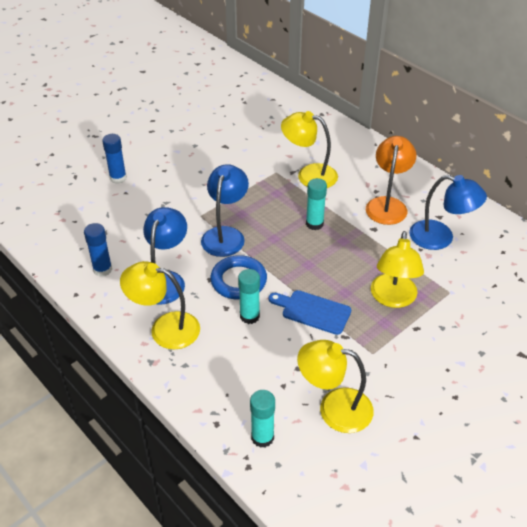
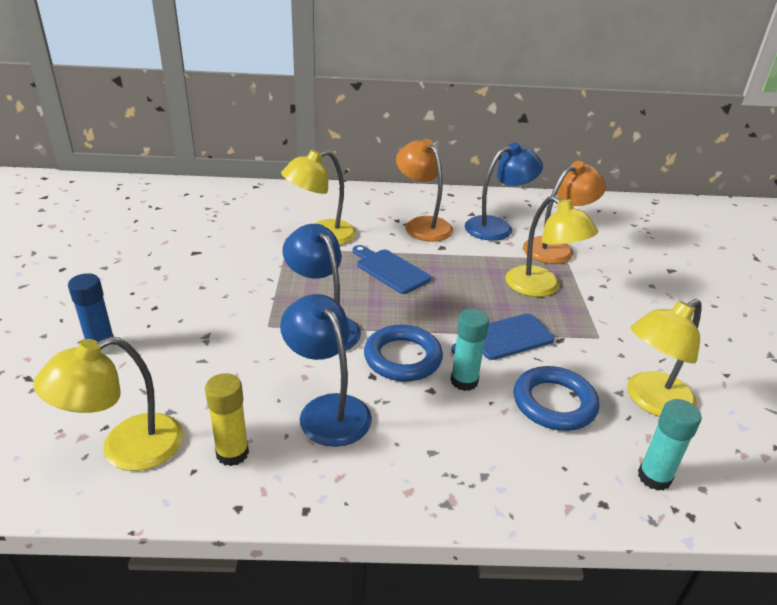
camera: 50 degrees left, 10 degrees down
(102, 269) = (232, 453): blue glue stick -> yellow glue stick
(165, 328) = (406, 457): yellow lamp -> yellow lamp (126, 449)
(277, 364) = (554, 403): none -> blue ring
(314, 224) = (390, 270): turquoise glue stick -> blue cutting board
(457, 280) = (556, 248): none -> orange lamp

